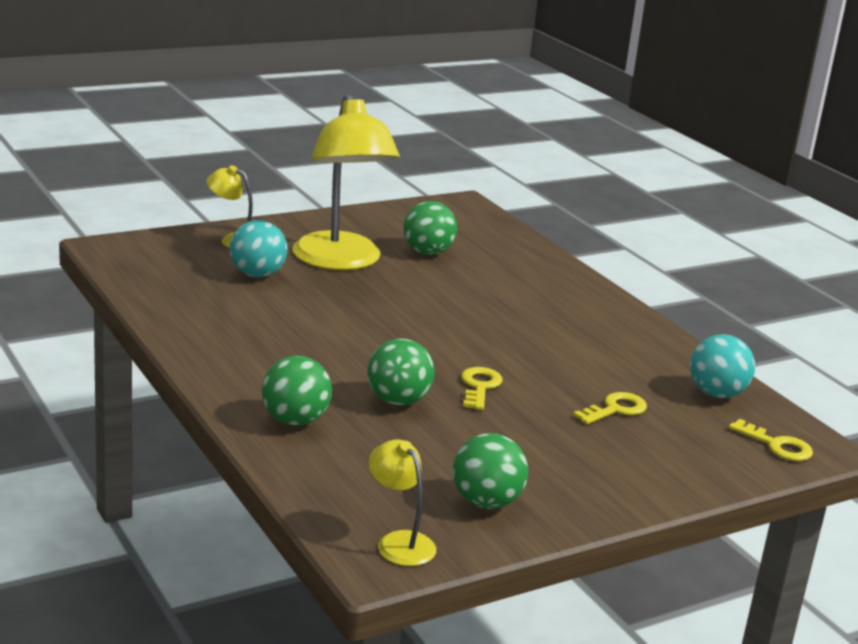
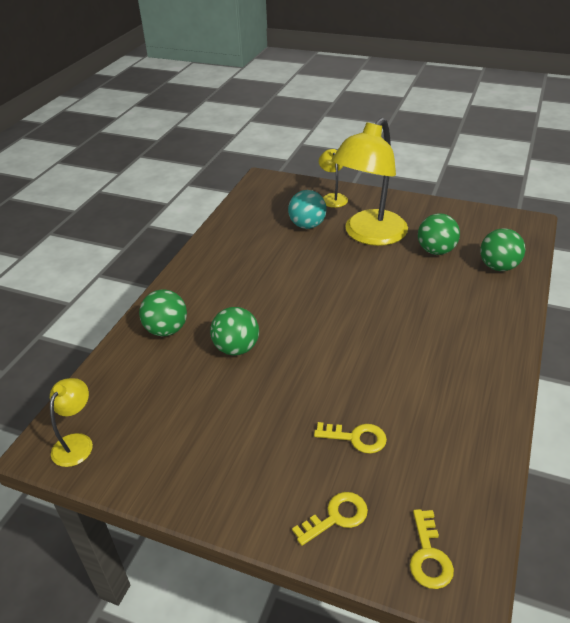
camera: 55 degrees right, 15 degrees up
(479, 386) = (299, 366): yellow key -> yellow key (336, 517)
(486, 502) = (159, 450): green ball -> green ball (498, 267)
(716, 394) = (459, 475): turquoise ball -> none

